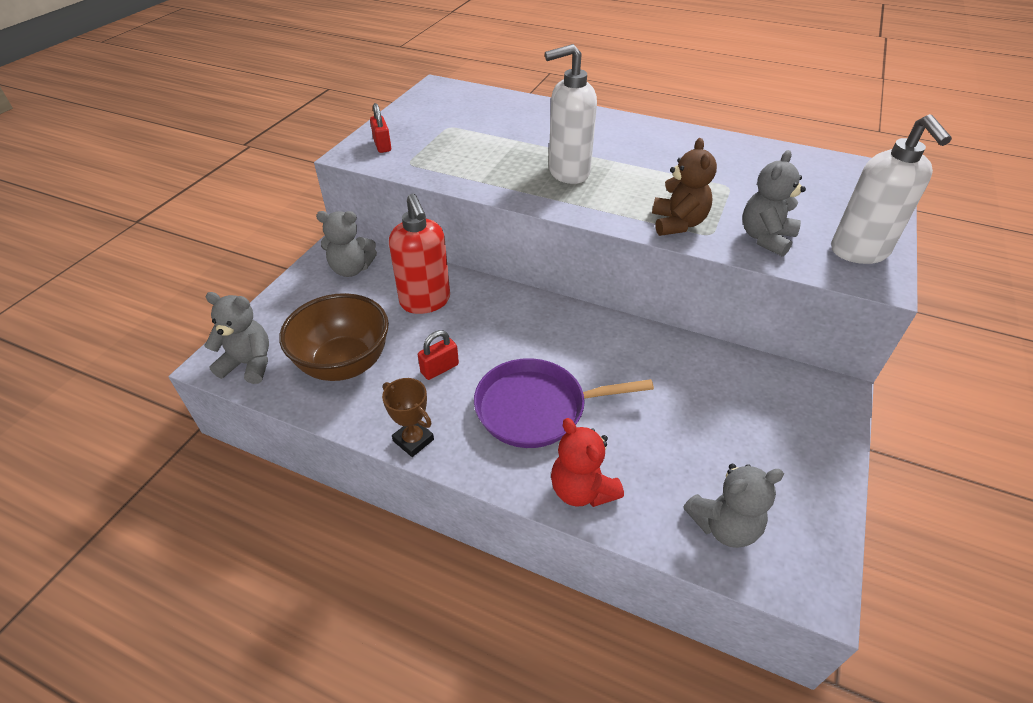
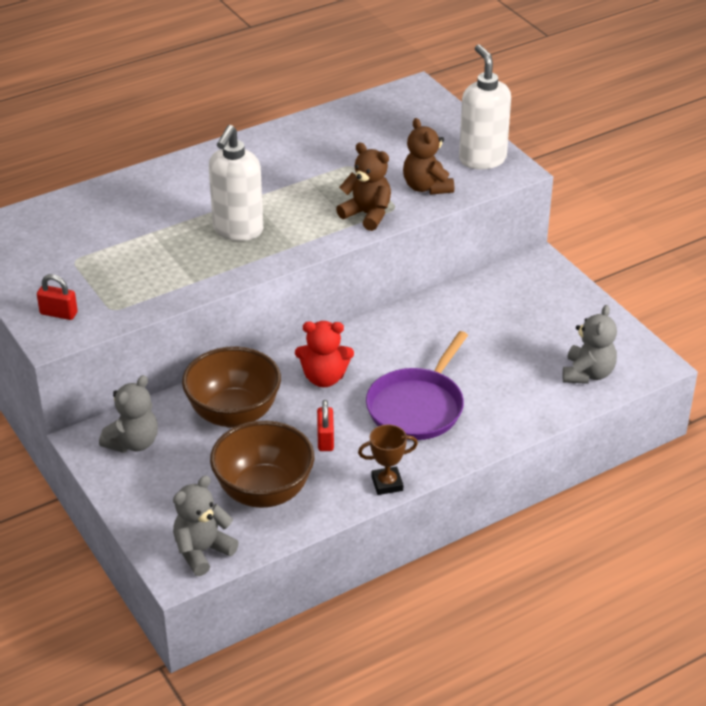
camera: 55 degrees left, 5 degrees down
(425, 302) = (233, 414): red soap dispenser -> brown bowl
(582, 490) = (507, 420): red teddy bear -> red teddy bear (324, 378)
(765, 238) = (426, 187): grey teddy bear -> brown teddy bear
(859, 252) = (482, 159): white soap dispenser -> white soap dispenser turned 135 degrees counterclockwise

